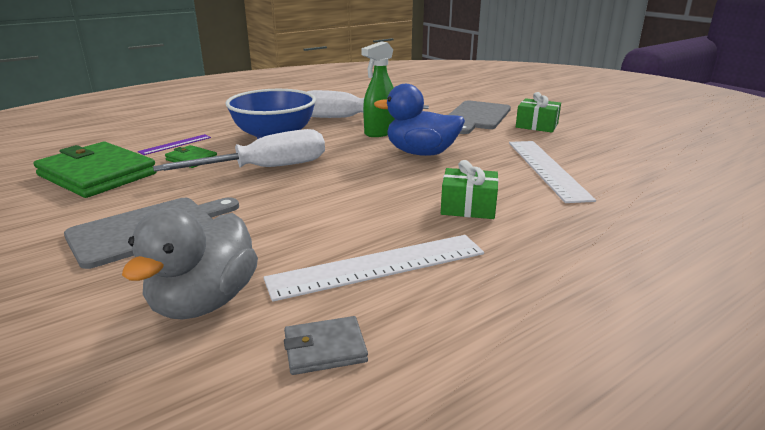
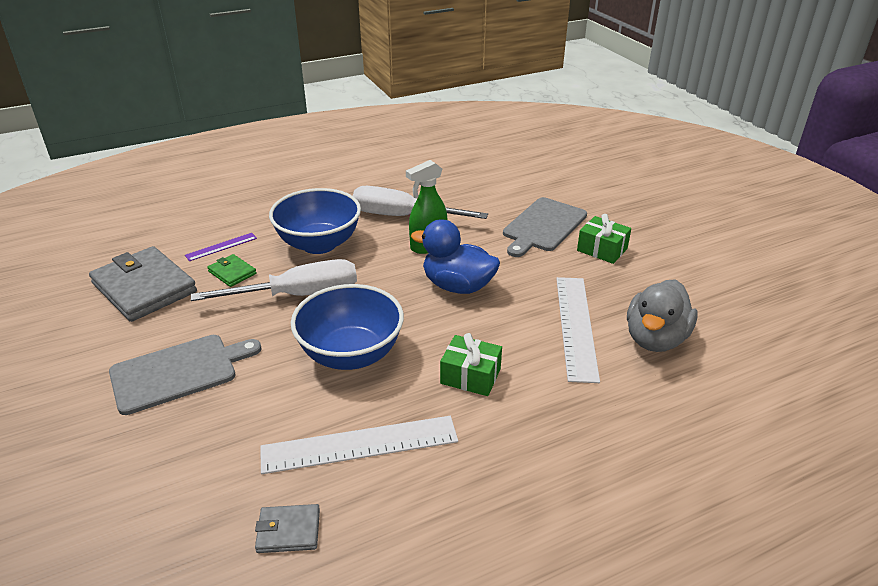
camera: 10 degrees right, 10 degrees up
(97, 174) = (144, 288): green wallet -> grey wallet
(204, 302) = (209, 467): grey duck -> grey duck (655, 339)
(337, 202) = (351, 354): none -> blue bowl

